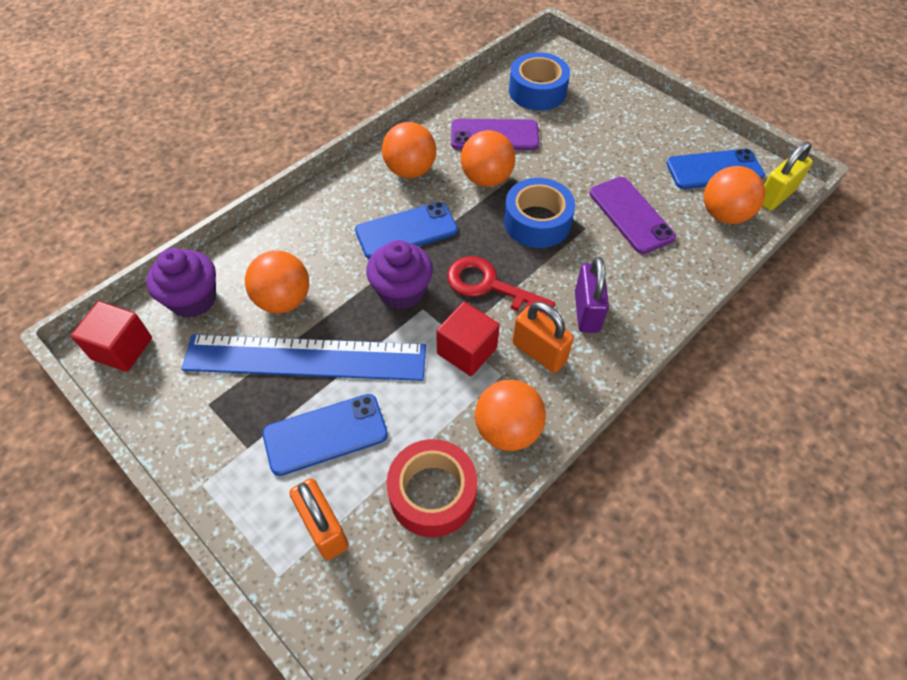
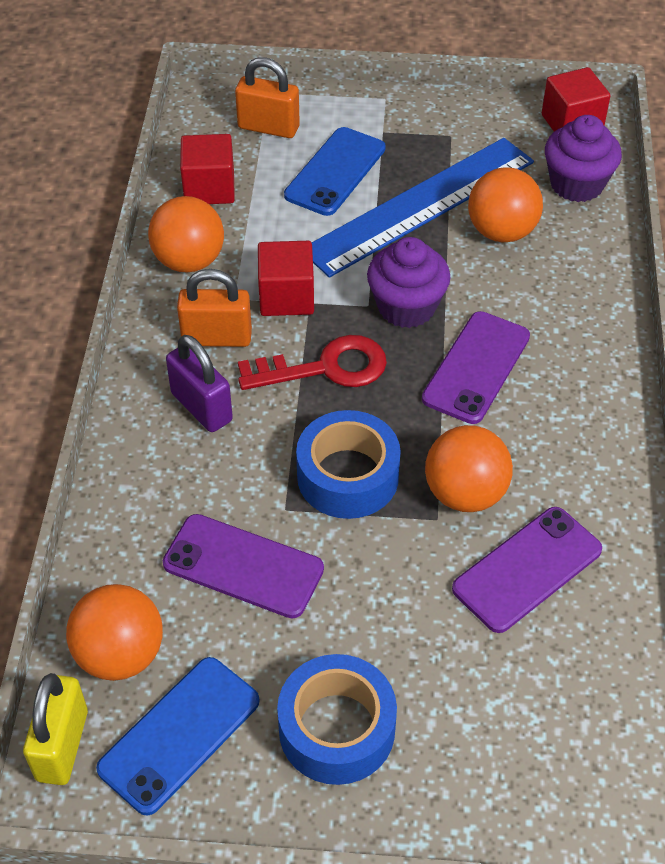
camera: 140 degrees right, 5 degrees down
(406, 231) = (476, 367): blue phone -> purple phone
(410, 170) = (563, 441): orange ball -> none
(432, 494) = (209, 188): red tape -> red cube
(537, 91) = (557, 704): blue tape -> blue tape (337, 729)

